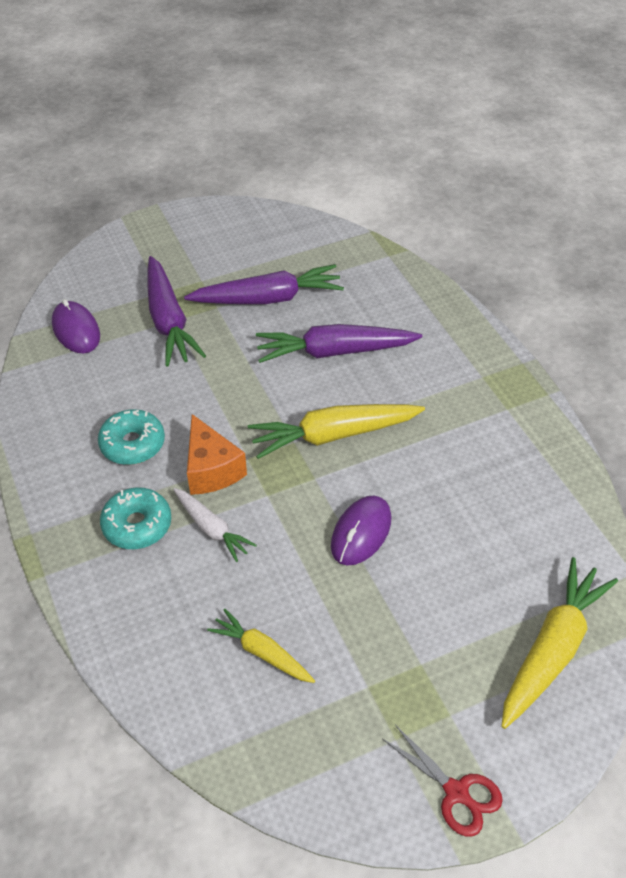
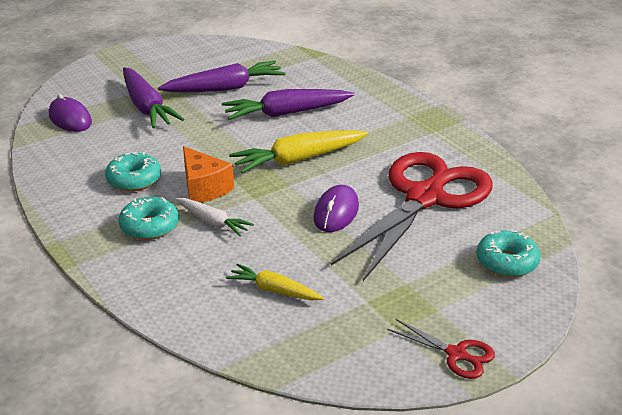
camera: 10 degrees left, 15 degrees down
(475, 523) = (425, 198): none -> red scissors
(552, 648) = (507, 262): yellow carrot -> turquoise donut

